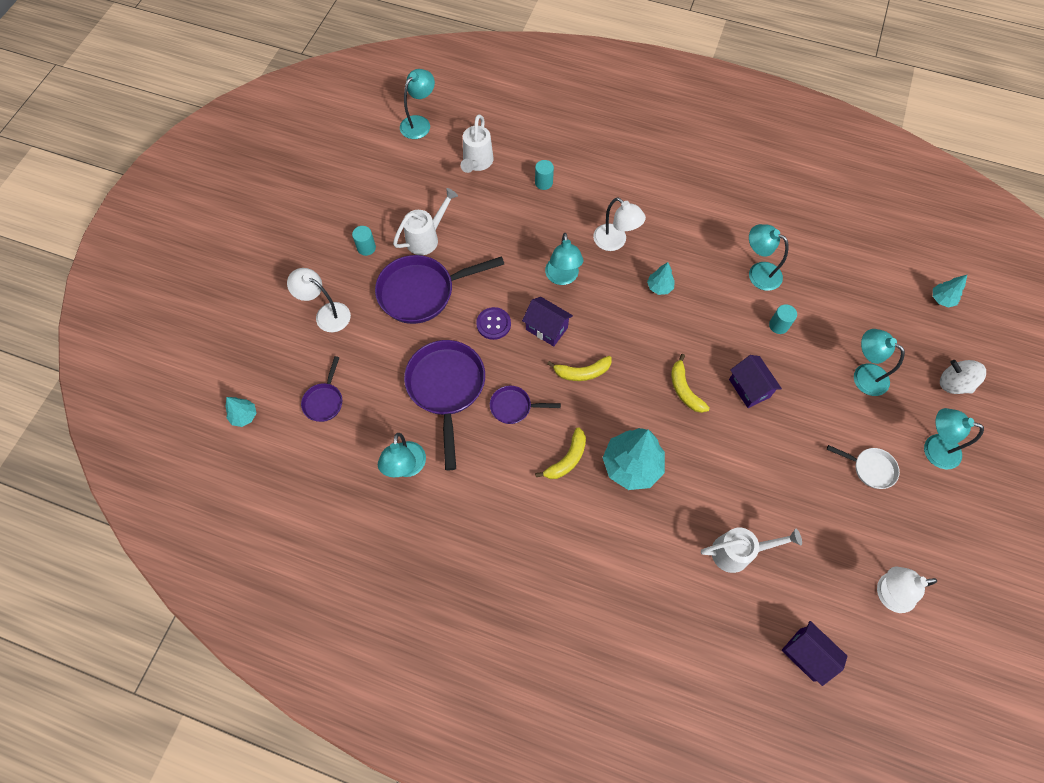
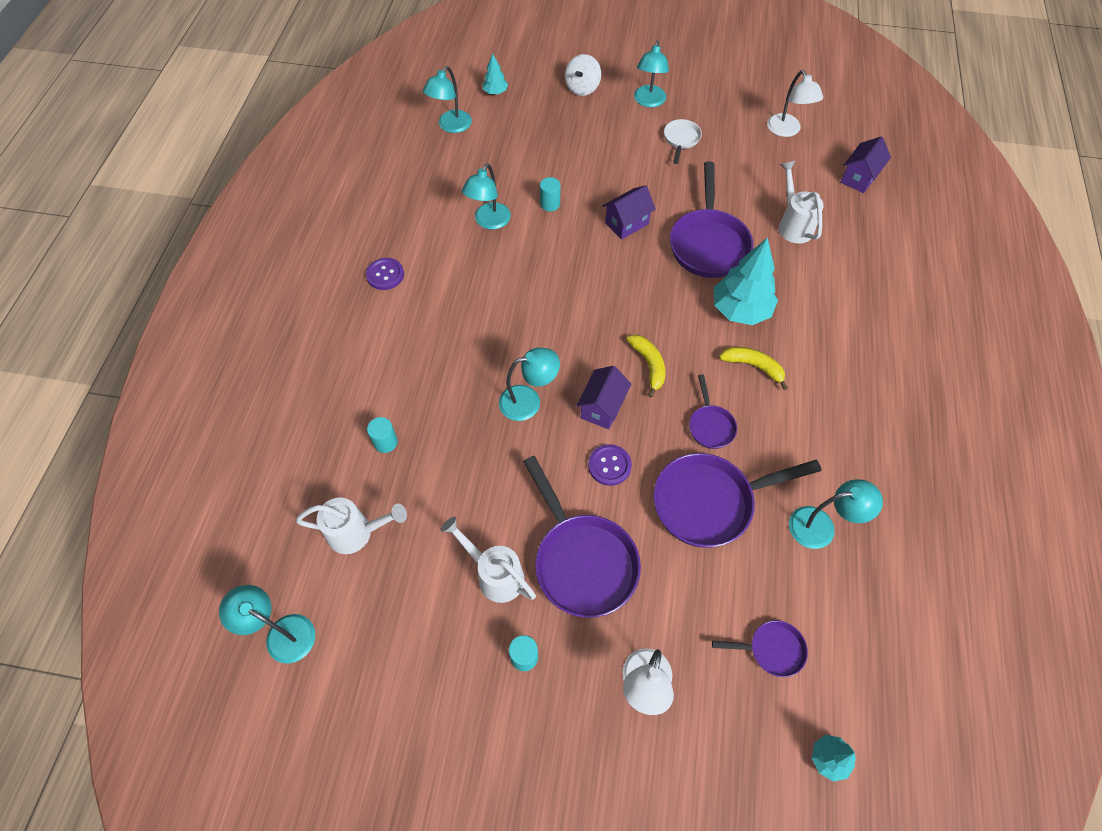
camera: 100 degrees left, 5 degrees down
(615, 242) = (469, 353): white lamp -> none
(659, 287) = (524, 305): turquoise tree -> none
(684, 389) = (643, 274): yellow banana -> none
(702, 191) = (385, 275): none -> purple button
(717, 458) = (708, 243): none -> purple pan
(863, 375) = (589, 143): turquoise lamp -> turquoise lamp (451, 126)

